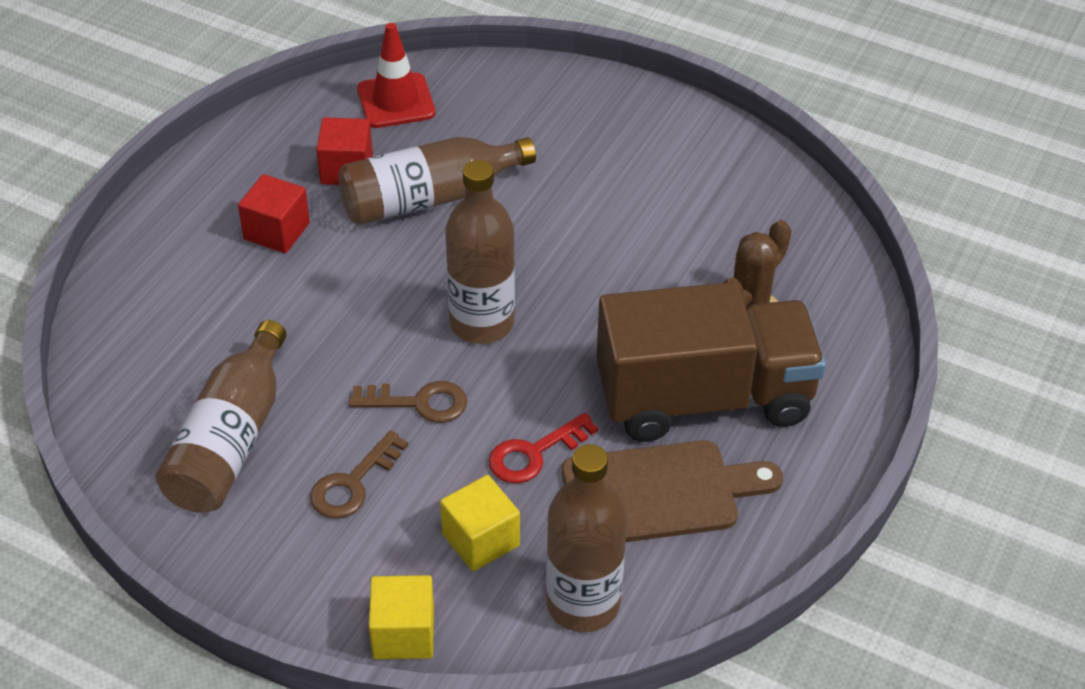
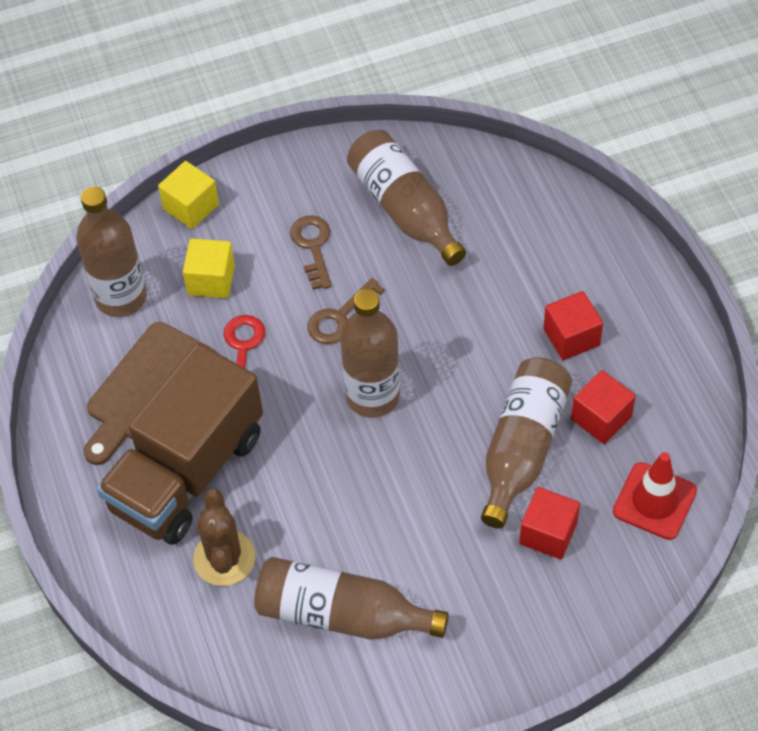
camera: 135 degrees right, 10 degrees up
(493, 141) = (548, 533): none -> red cube
(703, 213) = (342, 614): none -> brown bottle

